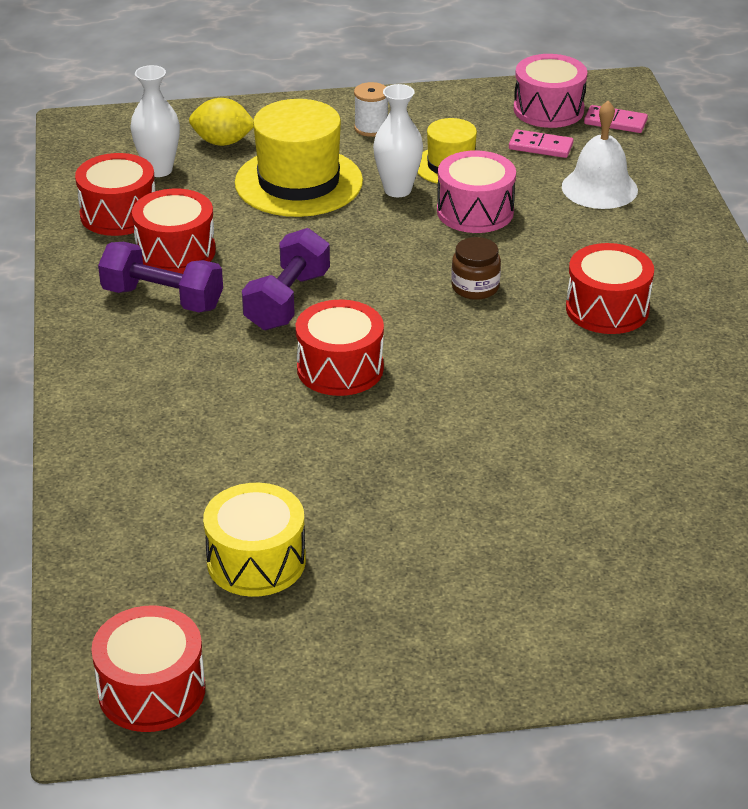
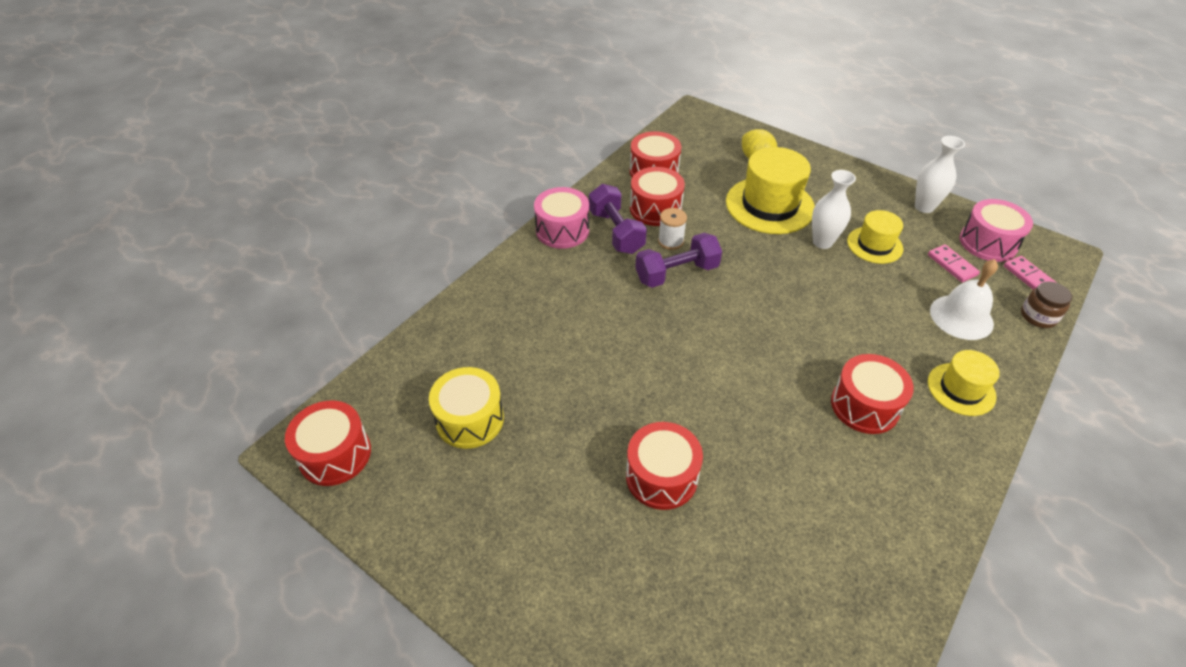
camera: 45 degrees right, 10 degrees up
(159, 170) = (704, 157): white vase -> white vase (924, 207)
(340, 368) = (654, 333): red drum -> red drum (661, 476)
(371, 128) = (853, 195): white spool -> white spool (670, 241)
(475, 211) = (854, 284): pink drum -> pink drum (562, 230)
(475, 287) = (794, 334): brown jar -> brown jar (1038, 316)
(666, 248) = (961, 389): none -> yellow hat

